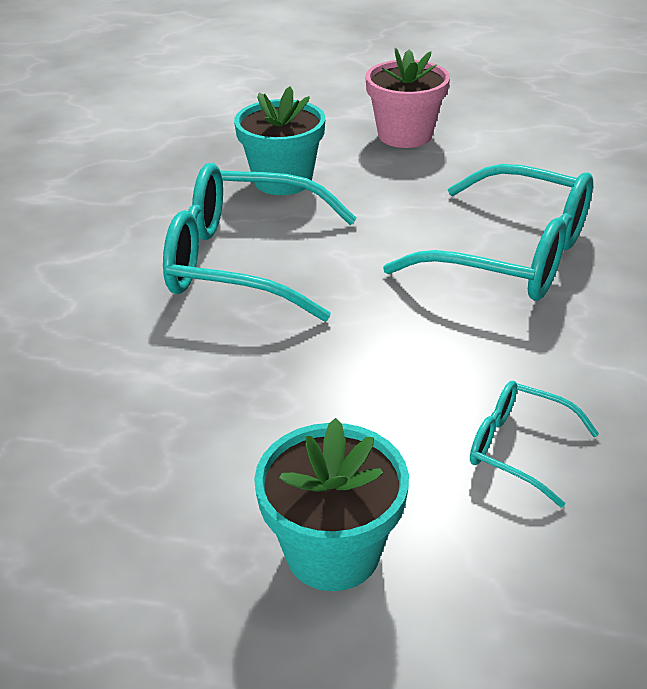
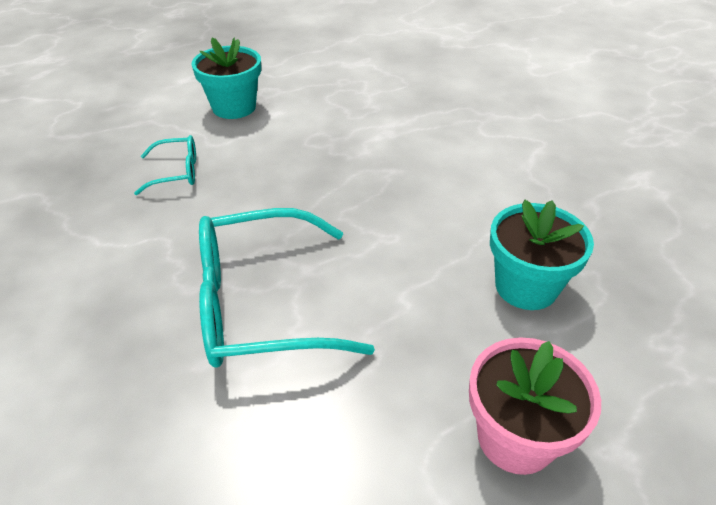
camera: 140 degrees right, 5 degrees up
(242, 261) = (441, 199): turquoise glasses -> none

